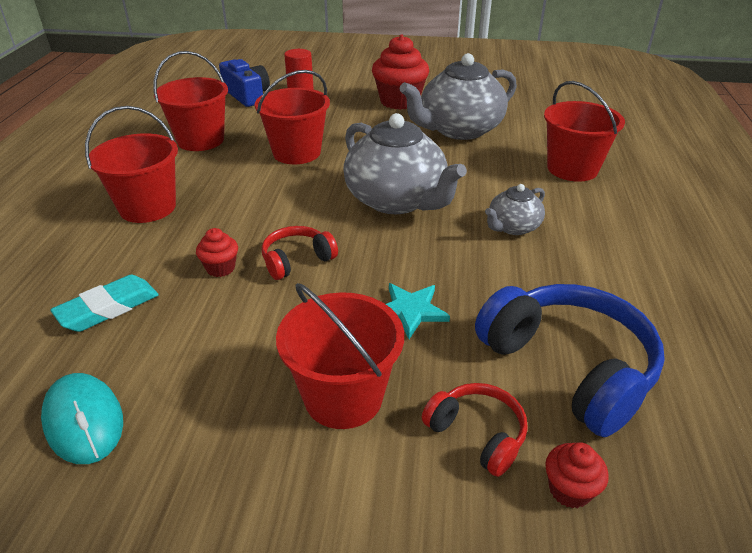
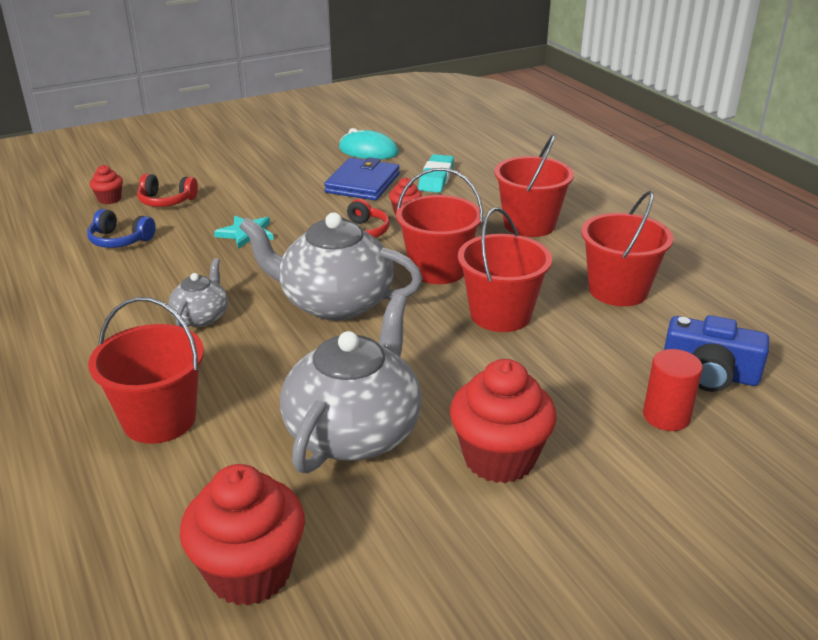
camera: 145 degrees right, 5 degrees down
(195, 340) = (362, 183): none -> blue wallet
(343, 397) = (251, 191): red bucket -> red bucket (438, 269)
(547, 104) = (250, 572): none -> red cupcake
(569, 367) = (120, 240): blue headphones -> blue headphones, size x0.52

